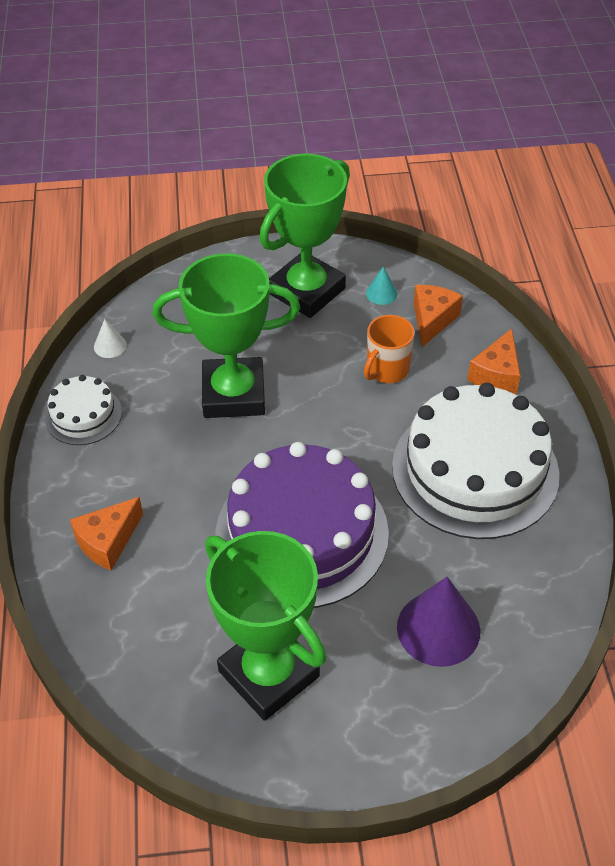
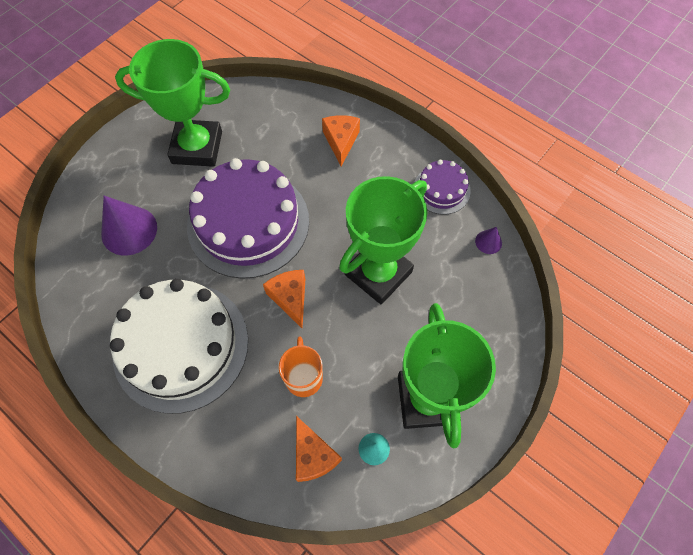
camera: 135 degrees right, 15 degrees up
(83, 415) = (441, 189): white cake -> purple cake
(110, 346) = (488, 242): white cone -> purple cone
(496, 375) = (224, 442): orange cheese -> orange cheese (290, 298)

